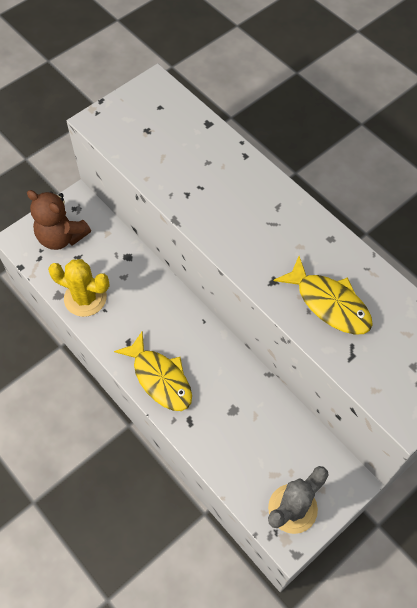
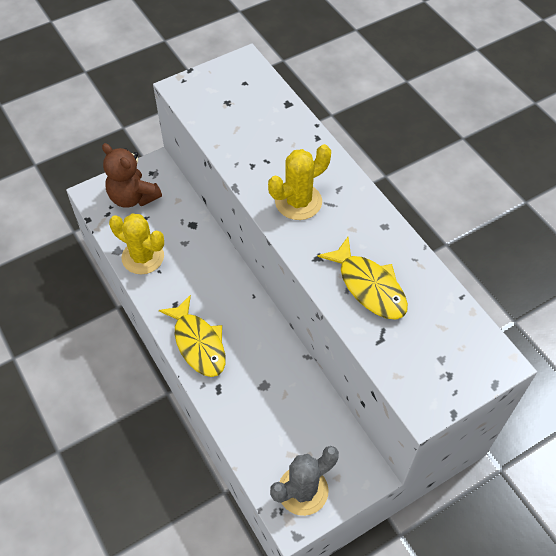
camera: 10 degrees right, 5 degrees down
(241, 226) = (298, 202): none -> yellow cactus

